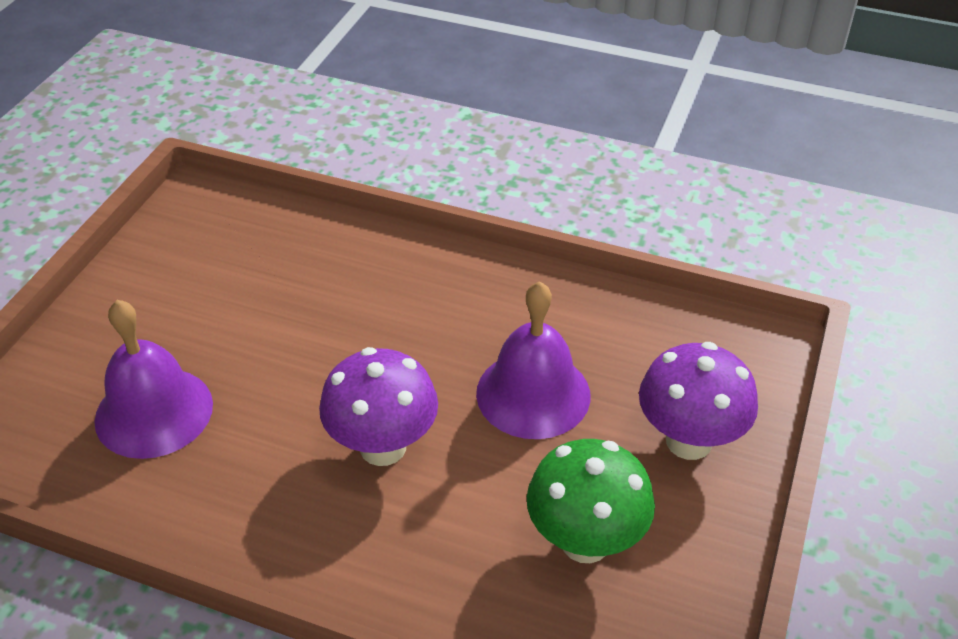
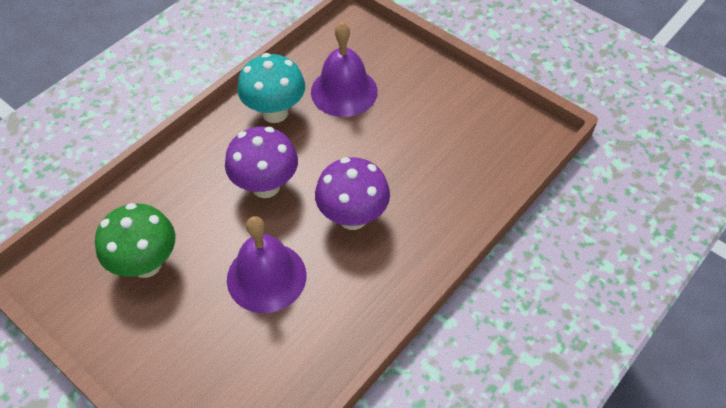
camera: 110 degrees right, 10 degrees up
(224, 488) = (275, 112): none -> turquoise mushroom
(688, 441) = (181, 354): purple mushroom -> purple mushroom (352, 217)

